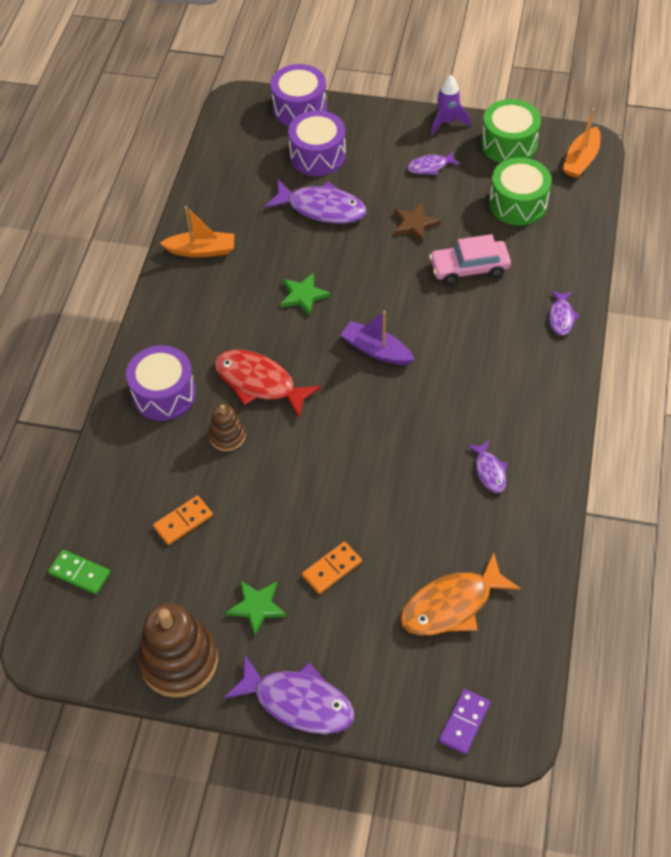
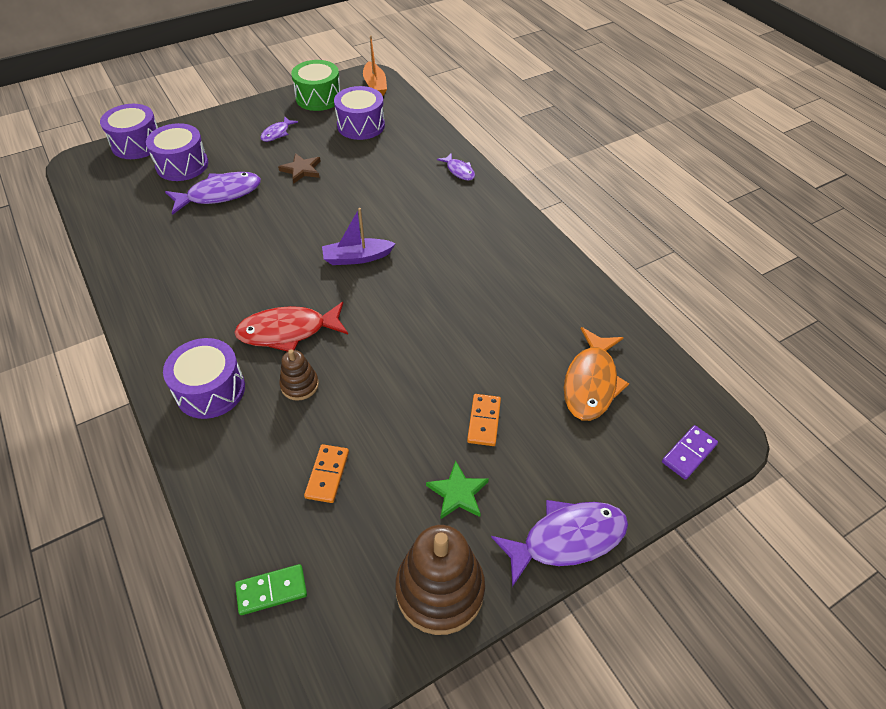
camera: 45 degrees left, 5 degrees down
(201, 250) = (142, 271): orange boat -> none
(303, 295) = (263, 254): green star -> none
(447, 122) = (262, 105): purple rocket -> none
(464, 722) = (689, 453): purple domino -> purple domino turned 60 degrees clockwise
(469, 268) = (368, 175): pink car -> none
(489, 471) = (517, 283): purple fish -> none
(518, 203) = (361, 125): green drum -> purple drum

